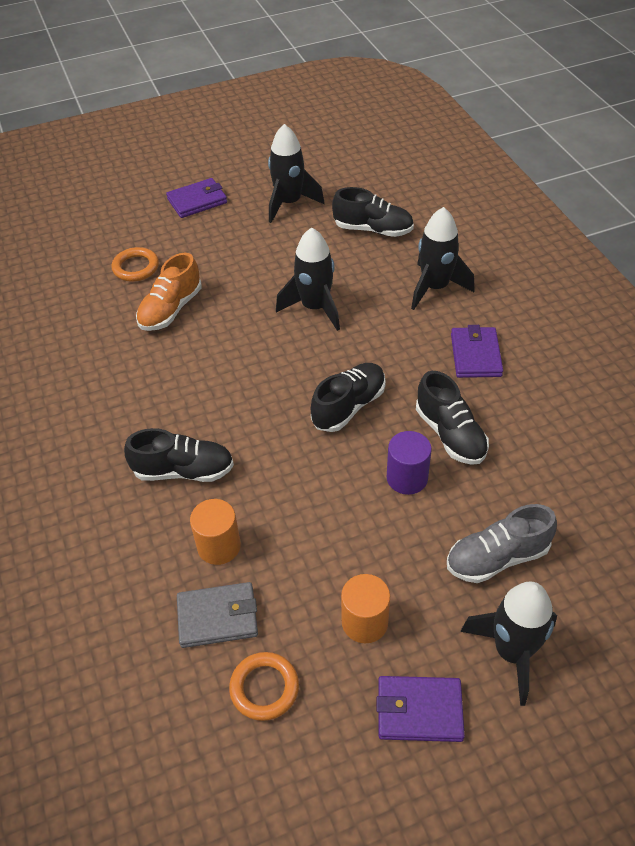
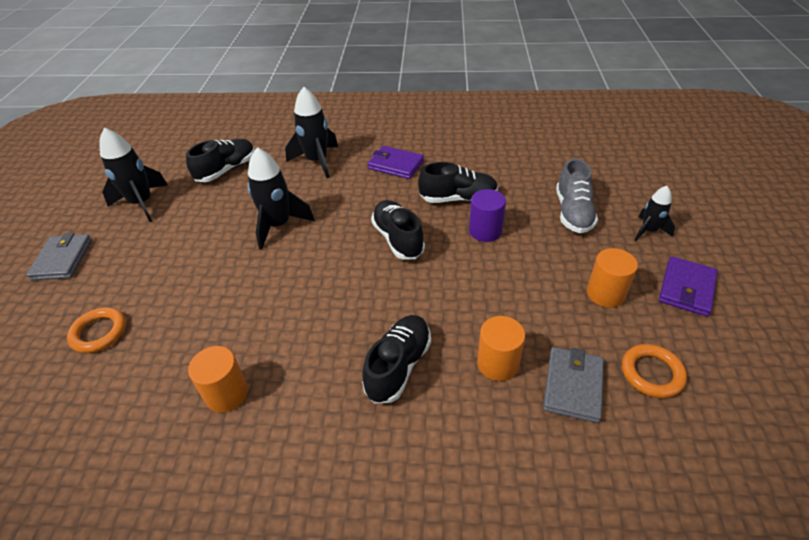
camera: 65 degrees left, 5 degrees down
(111, 371) = (226, 393): none -> orange cylinder
(171, 309) = (187, 320): orange shoe -> none
(197, 201) = (62, 260): purple wallet -> grey wallet
(512, 652) = (648, 231): black rocket -> black rocket, size x0.59

